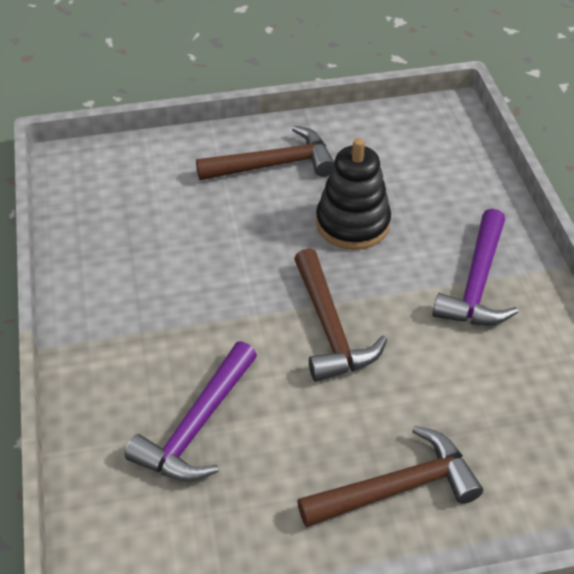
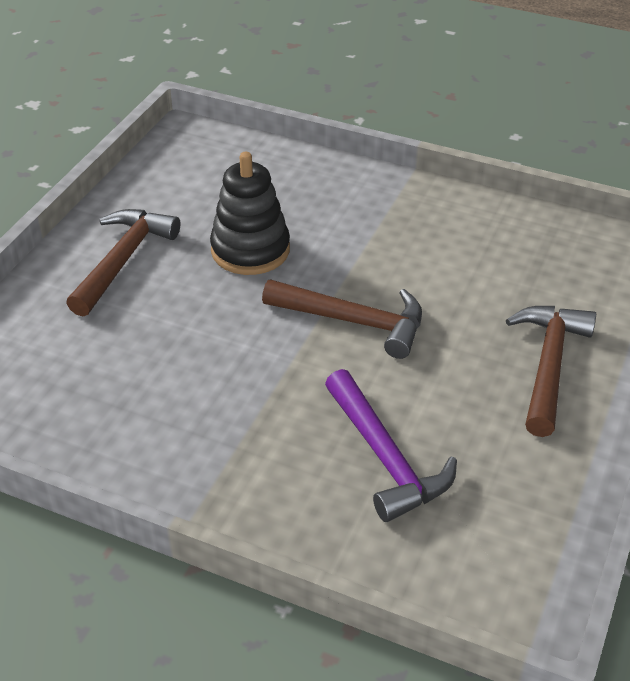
camera: 55 degrees left, 5 degrees down
(477, 283) = (387, 218): purple hammer -> none

